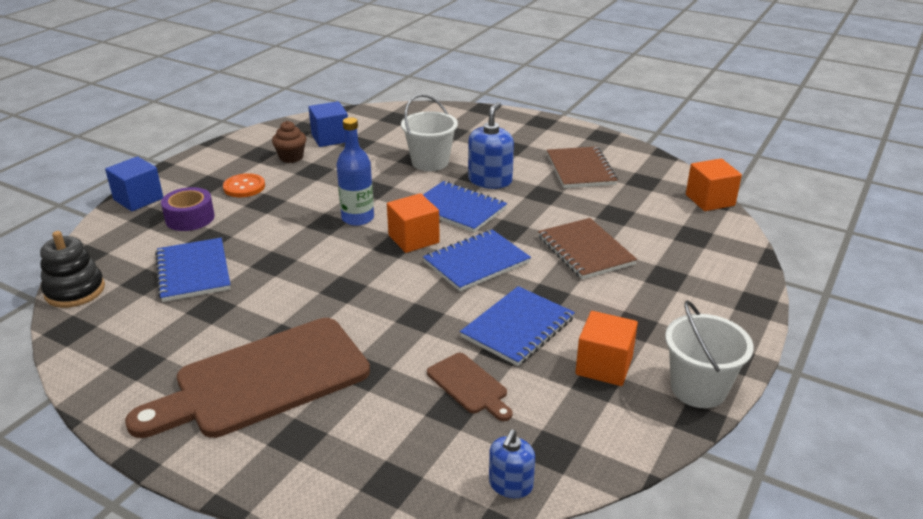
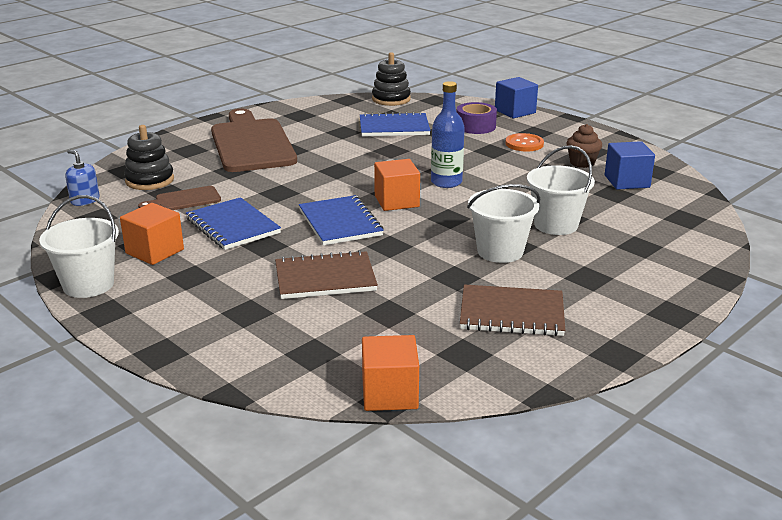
camera: 105 degrees right, 5 degrees down
(421, 441) = (149, 180): none -> black stacking toy
(458, 209) = (443, 227): blue notebook -> none
(490, 180) = (500, 251): blue soap dispenser -> white bucket

